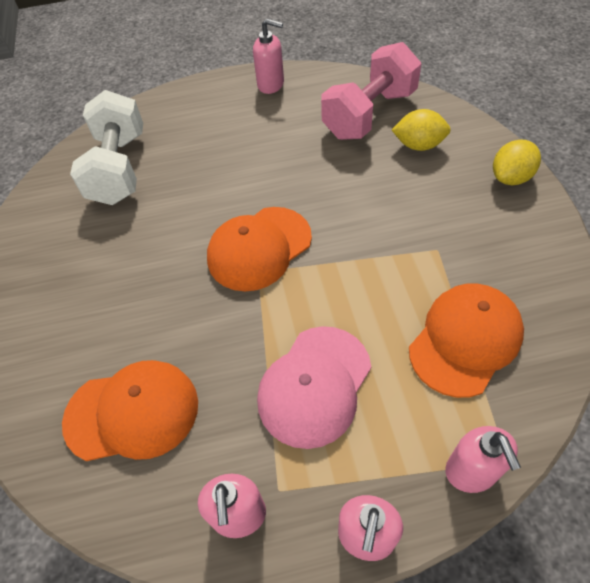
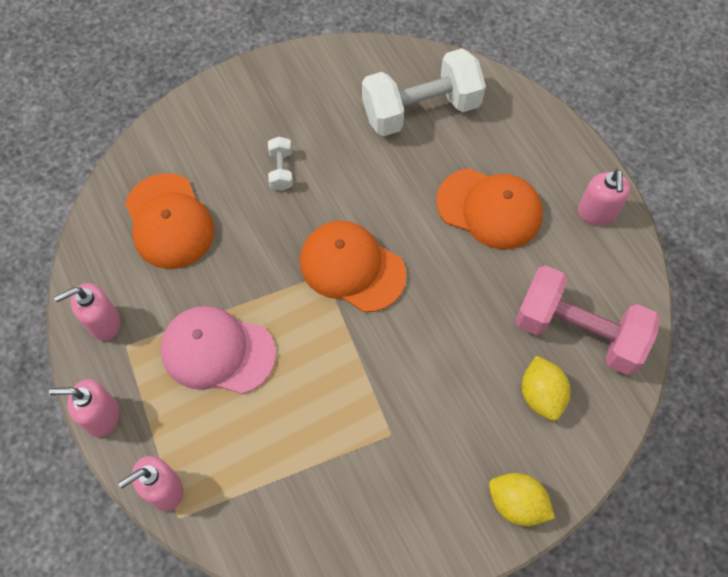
camera: 70 degrees right, 10 degrees up
(123, 288) = (281, 170): none -> white dumbbell
(465, 340) = (288, 473): orange cap -> orange cap (489, 209)

